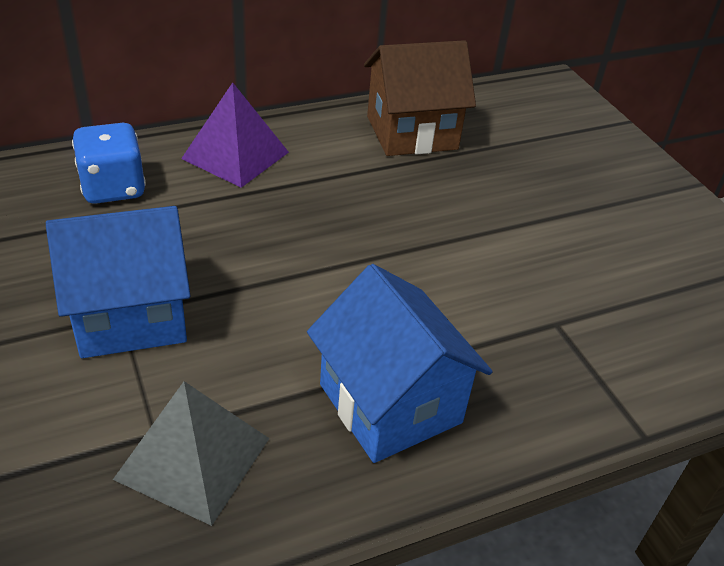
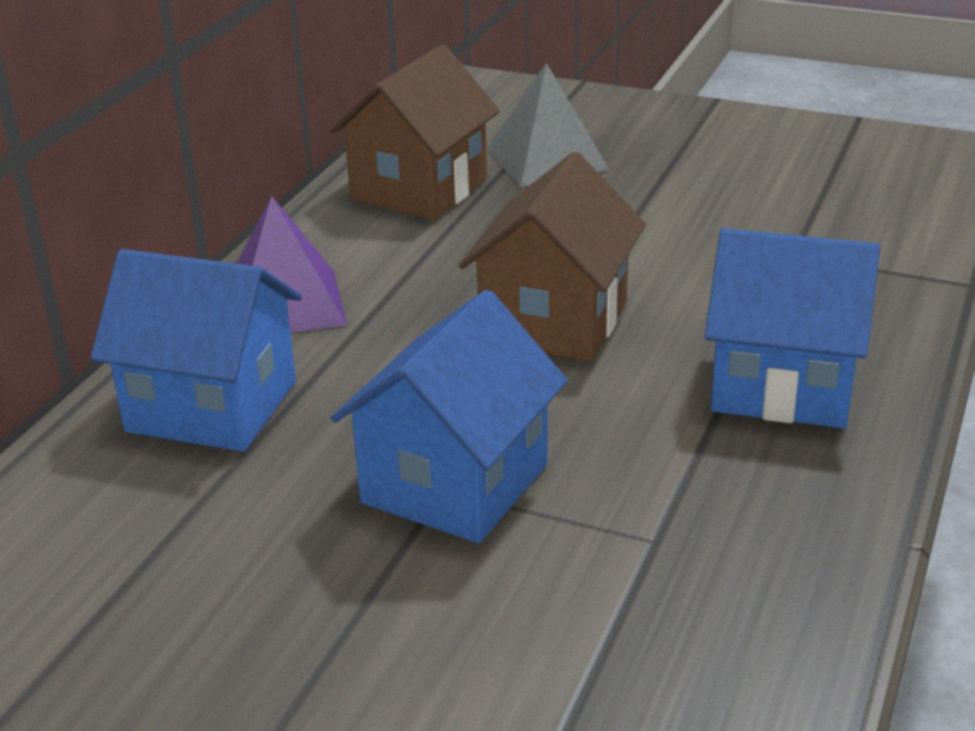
camera: 40 degrees left, 10 degrees down
(113, 188) = (212, 406): blue dice -> blue house
(193, 458) = (718, 529): grey pyramid -> grey pyramid (547, 159)
(339, 261) = (554, 321): none -> brown house

